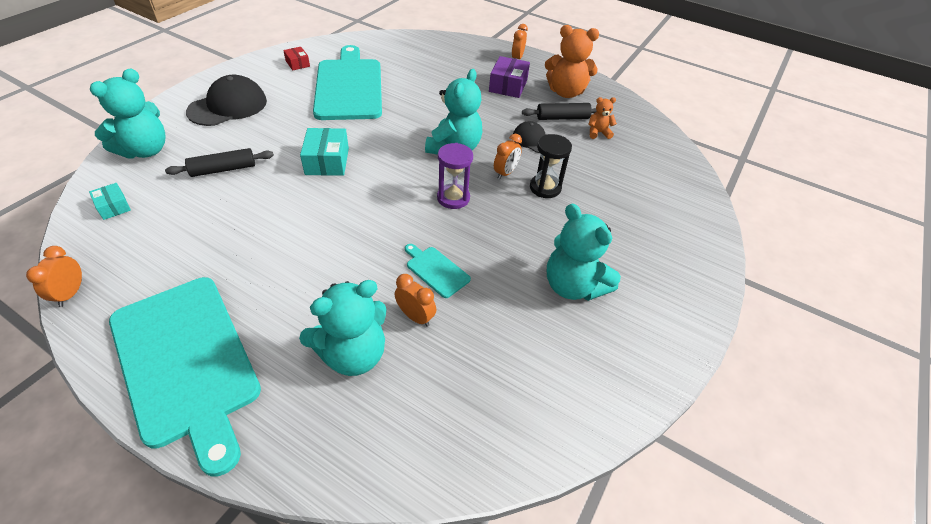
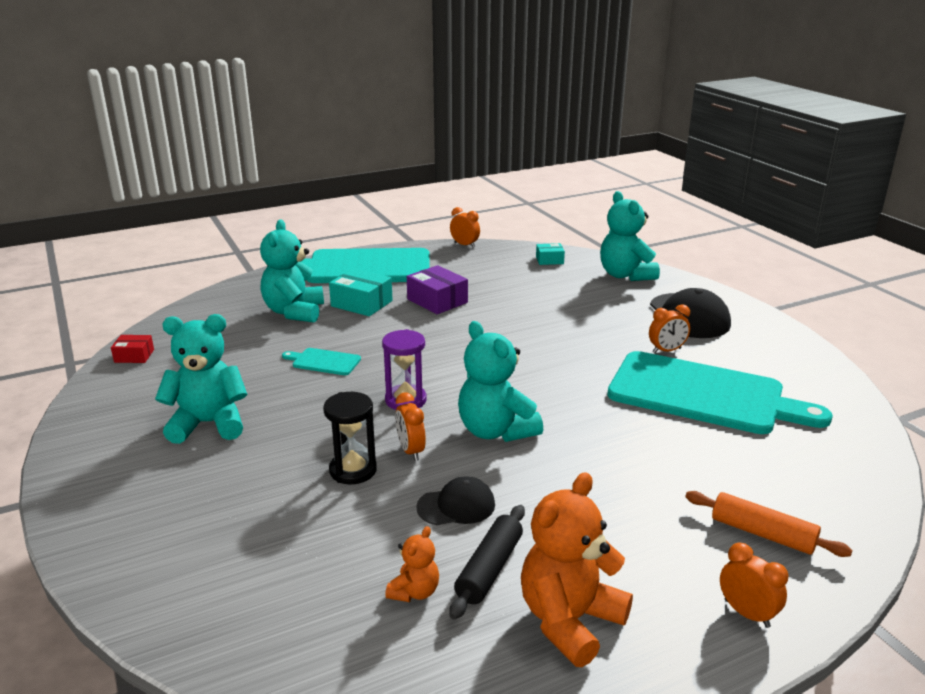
camera: 125 degrees right, 20 degrees down
(223, 169) = (567, 300): black rolling pin -> none
(297, 63) = (788, 371): red box -> red box (134, 356)
(327, 161) = (538, 347): turquoise box -> turquoise box (361, 303)
(415, 317) = (291, 340): orange clock -> orange clock (666, 350)
(436, 270) = (324, 362): turquoise cutting board -> turquoise cutting board turned 150 degrees counterclockwise
(465, 59) = (762, 534): none -> orange rolling pin
(508, 86) = (634, 549): purple box -> purple box (437, 301)

